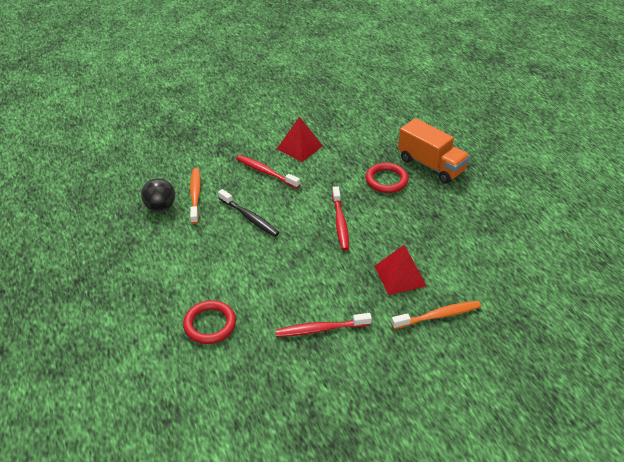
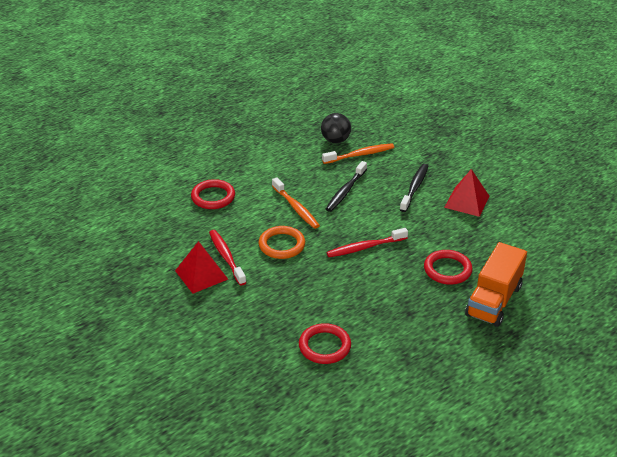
camera: 75 degrees right, 5 degrees down
(266, 172) = (414, 188): red toothbrush -> black toothbrush
(316, 281) = (282, 245): none -> orange ring
(400, 275) = (309, 297): red pyramid -> red pyramid (201, 274)
(438, 316) = (266, 329): orange toothbrush -> orange toothbrush (296, 208)
(469, 278) = (324, 346): none -> red ring

